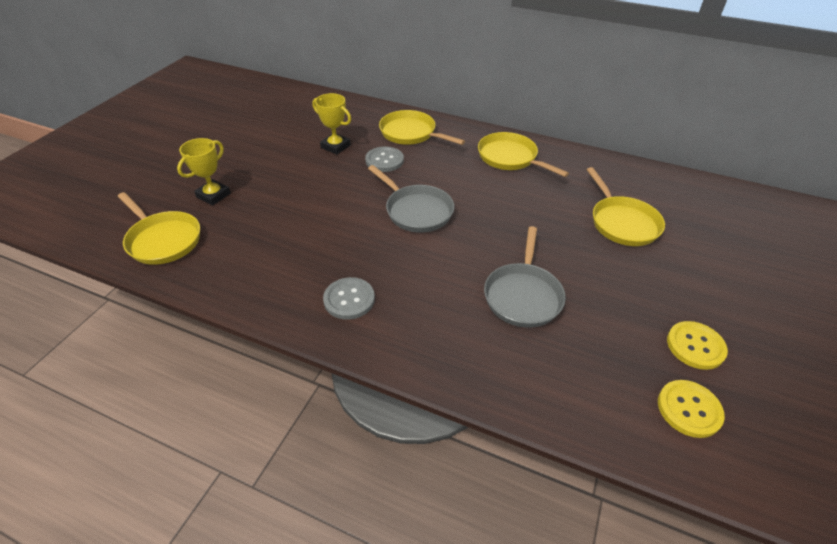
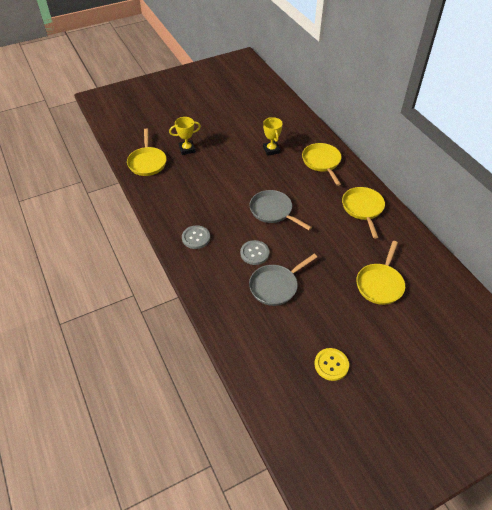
camera: 40 degrees right, 5 degrees up
(384, 160) = (288, 172): grey button -> grey button (254, 253)
(416, 211) = (273, 211): grey pan -> grey pan turned 135 degrees clockwise
(689, 409) = (289, 384): yellow button -> none

